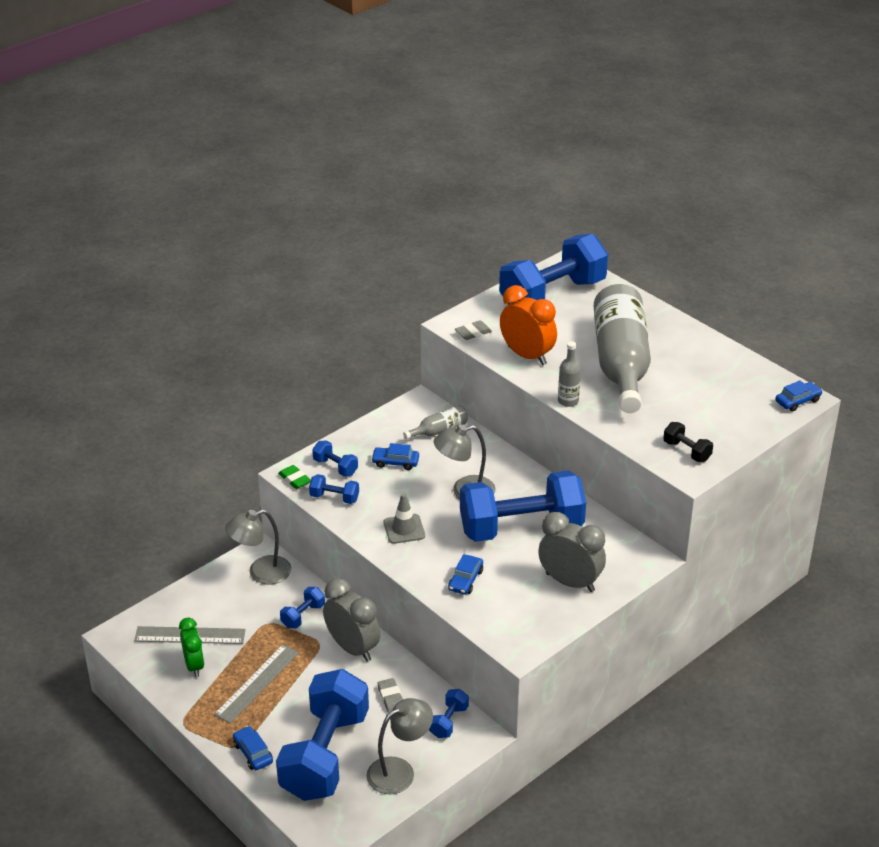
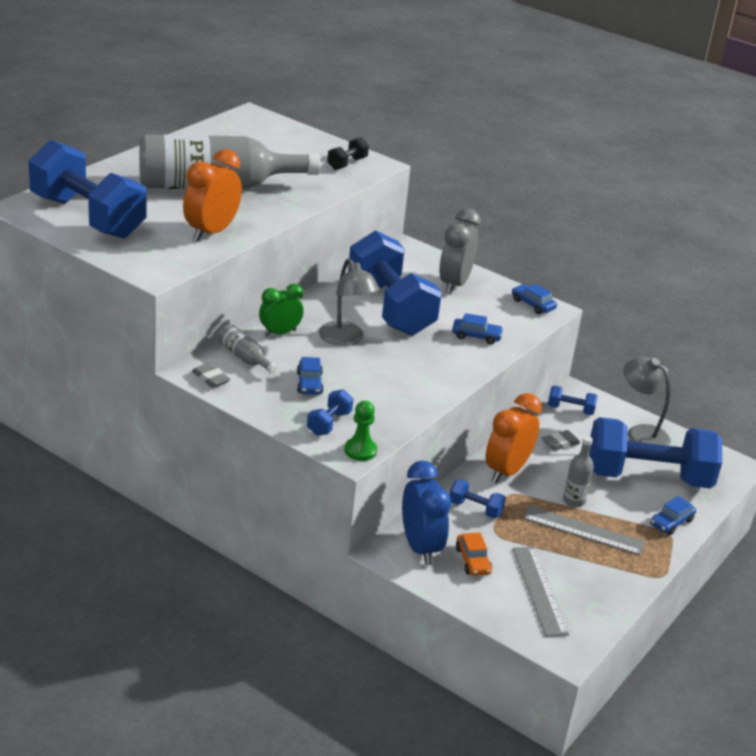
camera: 105 degrees left, 5 degrees down
(194, 665) = (581, 580): green clock -> green clock (280, 333)
(237, 601) = (473, 561): none -> orange car
(261, 573) = (420, 547): grey lamp -> blue clock
(295, 479) = (360, 451): green eraser -> green pawn
(334, 498) = (383, 420): blue dumbbell -> none
(352, 648) = (507, 471): grey clock -> orange clock
(404, 529) = (417, 373): grey traffic cone -> none
(473, 333) = (171, 262): grey eraser -> grey eraser (210, 378)
(568, 401) = (287, 213): grey bottle -> grey bottle (574, 501)
(797, 401) = (257, 116): blue car -> blue car (533, 304)

